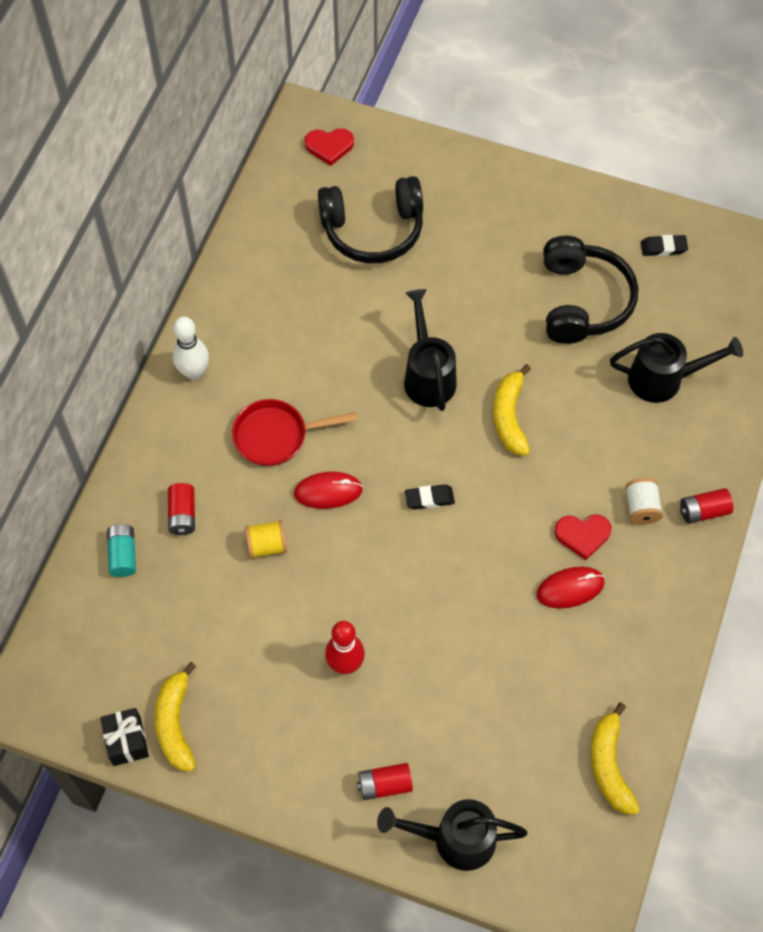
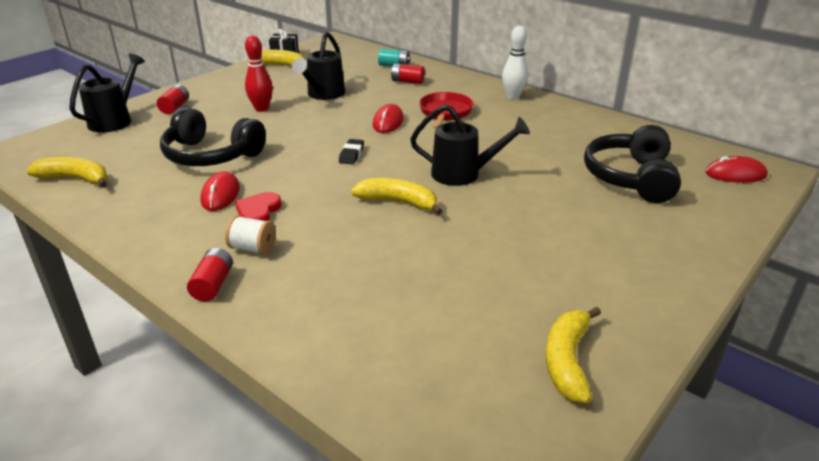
camera: 110 degrees right, 30 degrees down
(267, 545) = (365, 99): yellow spool -> none
(329, 146) = (735, 174): red heart -> red mouse
(582, 301) = (508, 274): black headphones -> black headphones (211, 155)
(663, 247) = (567, 360): black eraser -> yellow banana
(663, 379) = (379, 303): black watering can -> black watering can (323, 95)

